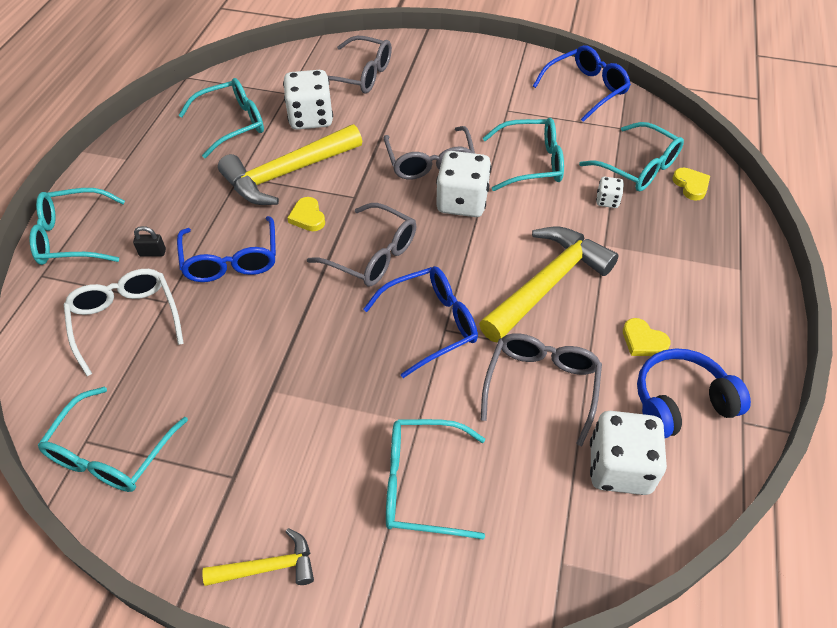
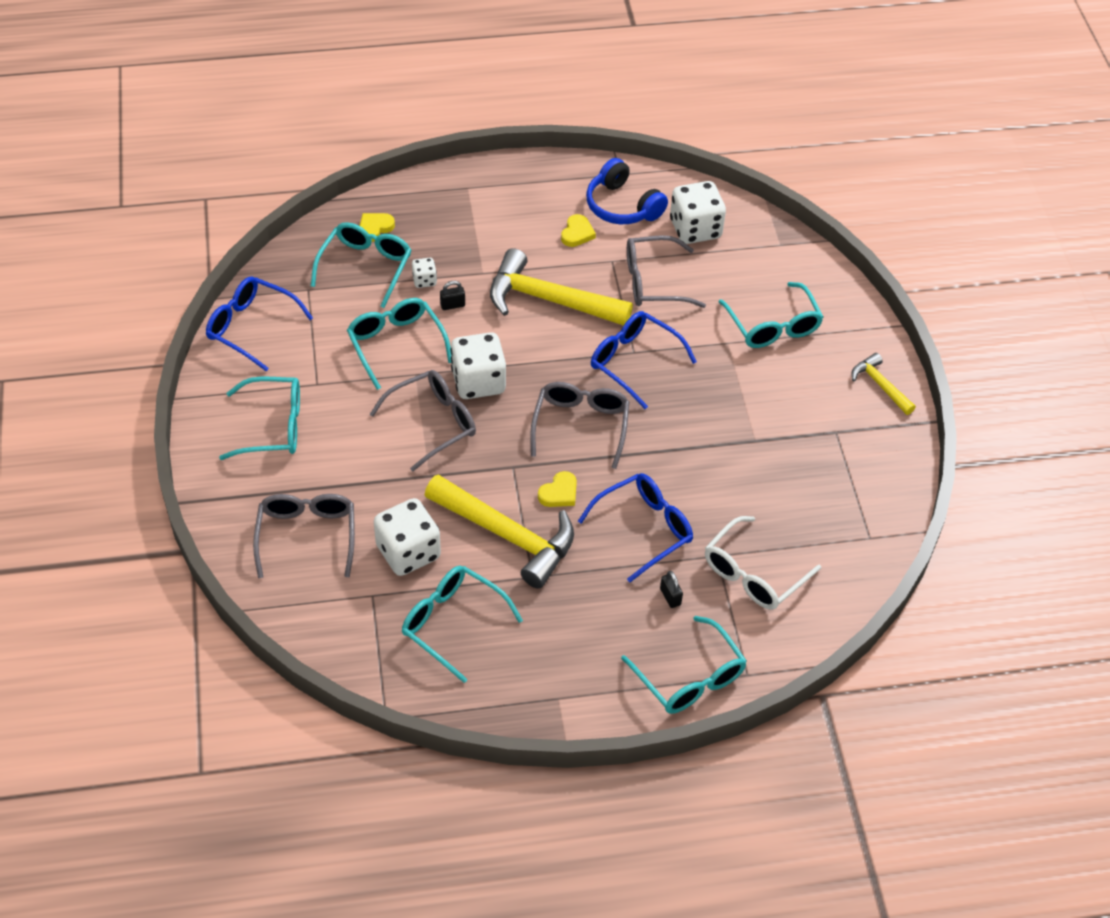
camera: 115 degrees left, 0 degrees up
(111, 452) = (867, 515): turquoise glasses -> turquoise glasses (272, 427)
(567, 211) = (452, 305): none -> black padlock

